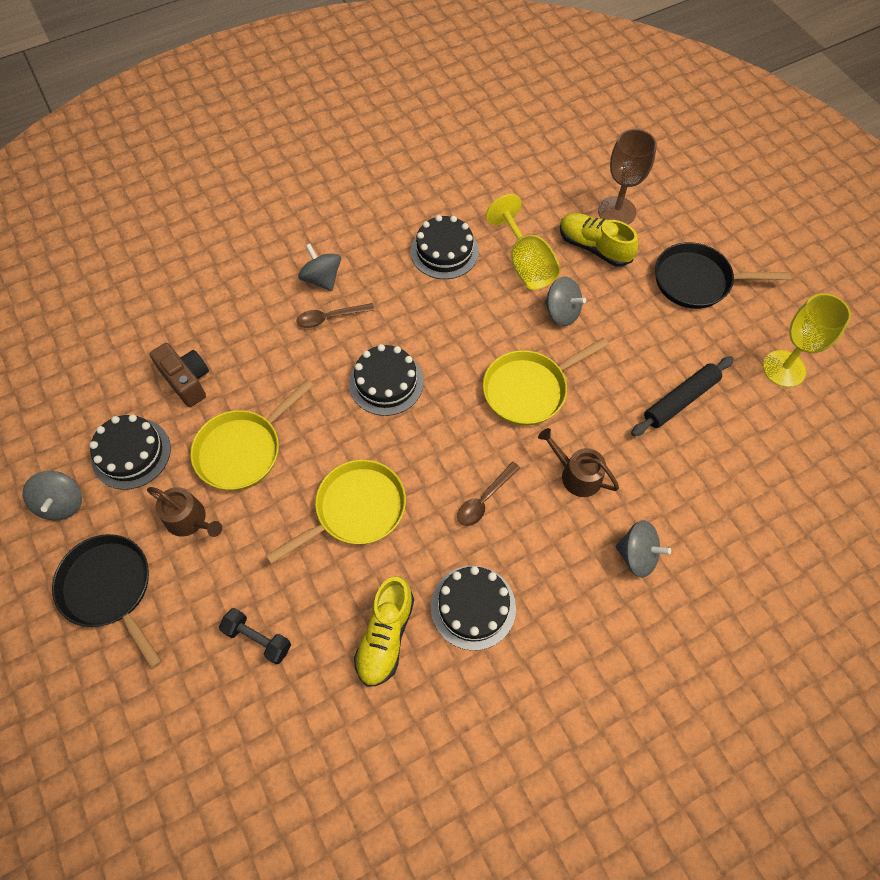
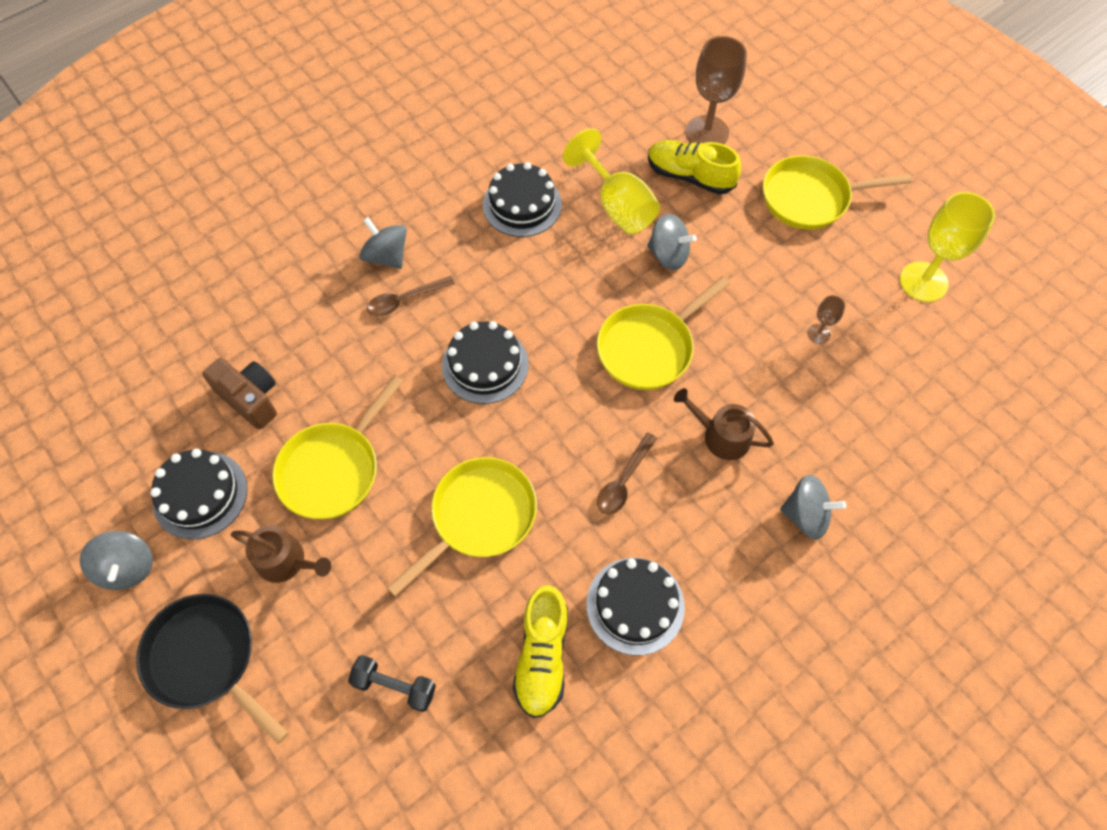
camera: 10 degrees left, 0 degrees up
(680, 400) = (818, 334): black rolling pin -> brown goblet
(697, 281) = (810, 198): black pan -> yellow pan

